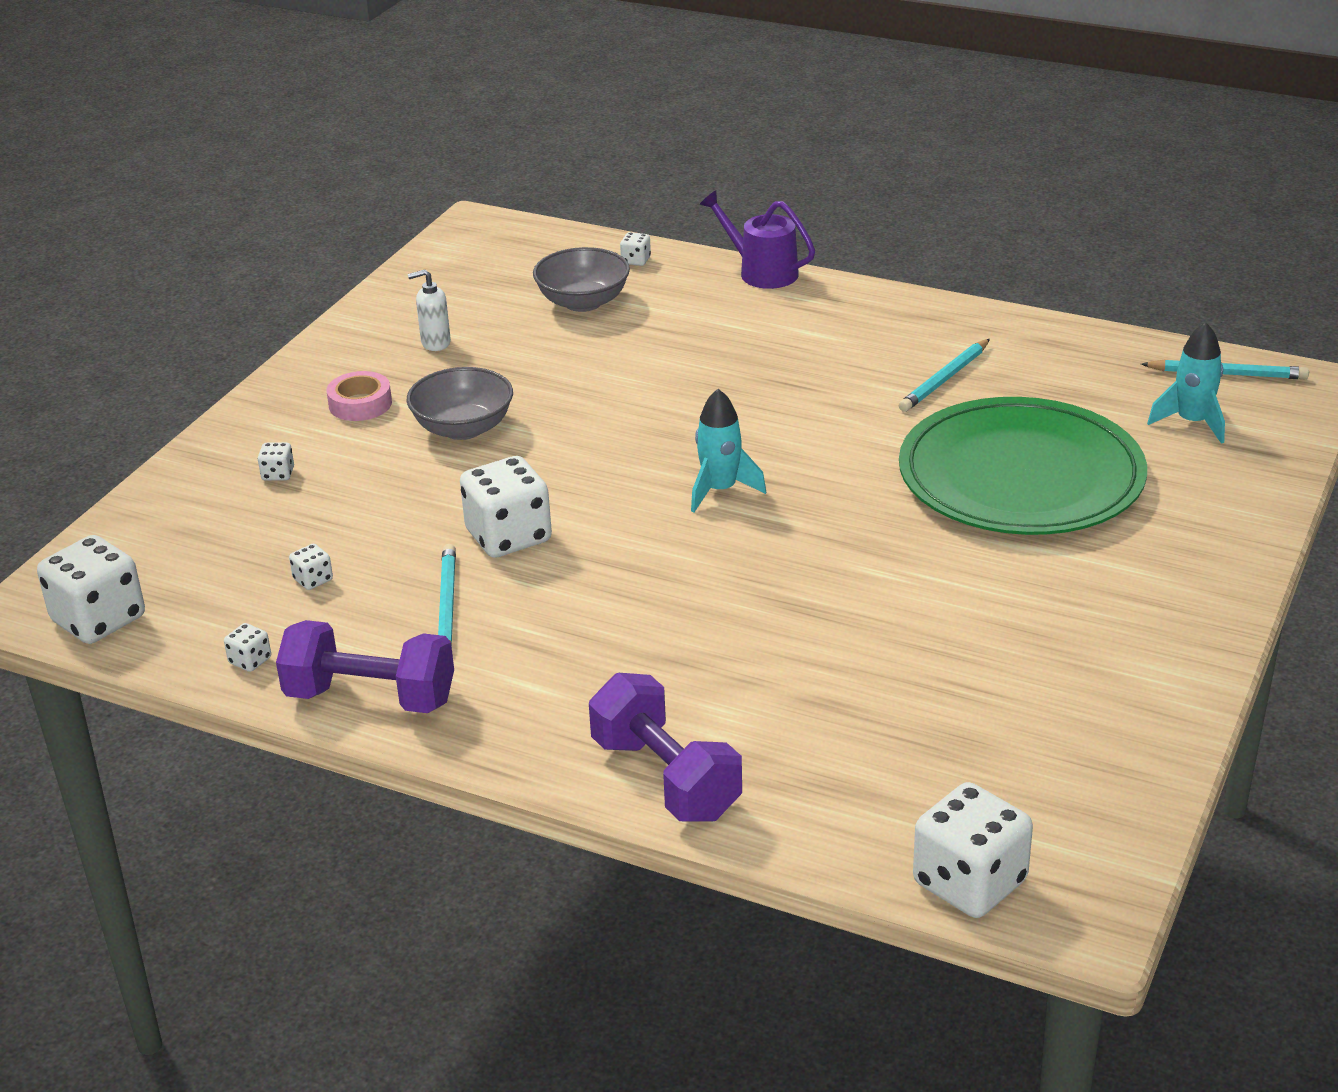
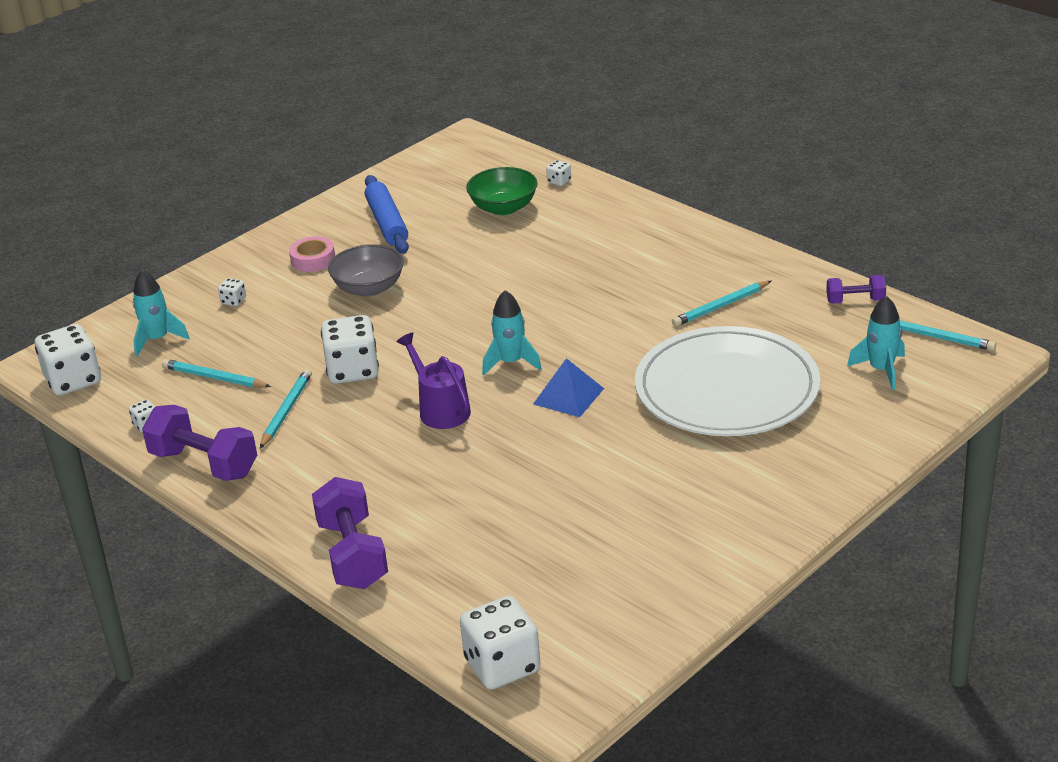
camera: 20 degrees right, 0 degrees up
(195, 543) = (157, 340): none -> turquoise rocket
(313, 580) = (214, 378): white dice -> turquoise pencil
(435, 343) = (387, 223): white soap dispenser -> blue rolling pin
(583, 302) = (503, 208): grey bowl -> green bowl
(762, 272) = (642, 203): purple watering can -> purple watering can (440, 409)
(824, 519) = (568, 396): none -> blue pyramid
(1021, 476) = (727, 389): green plate -> white plate
(1104, 347) = (855, 301): none -> purple dumbbell

